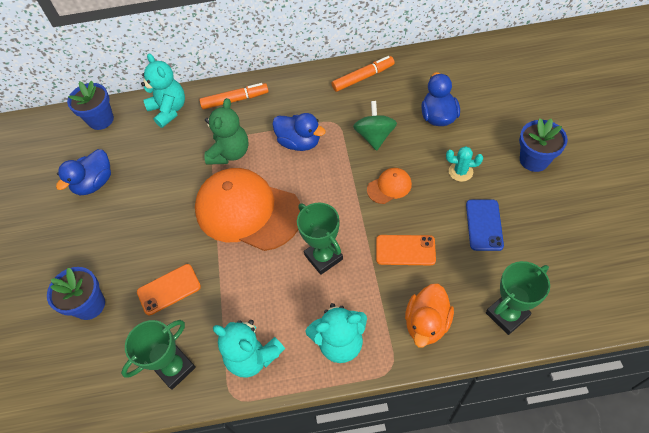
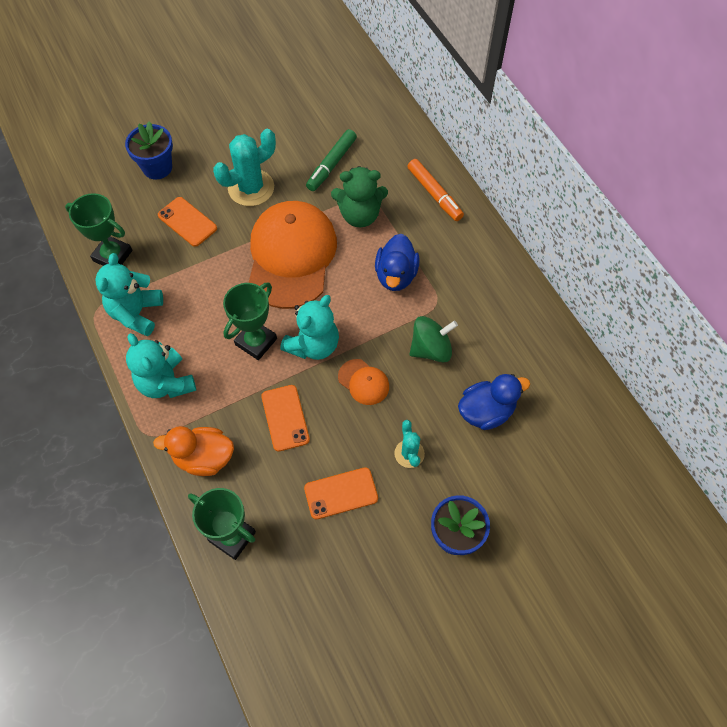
camera: 65 degrees right, 5 degrees up
(95, 183) = (286, 115): blue duck -> none
(101, 120) = (364, 87): blue flower pot -> none
(159, 227) = (251, 188): none -> turquoise cactus
(168, 161) = (332, 164): none -> green marker
(169, 110) = (398, 139): turquoise teddy bear -> turquoise teddy bear (313, 345)
(362, 78) = (518, 312): orange marker -> none
(484, 225) = (341, 493): blue phone -> orange phone

